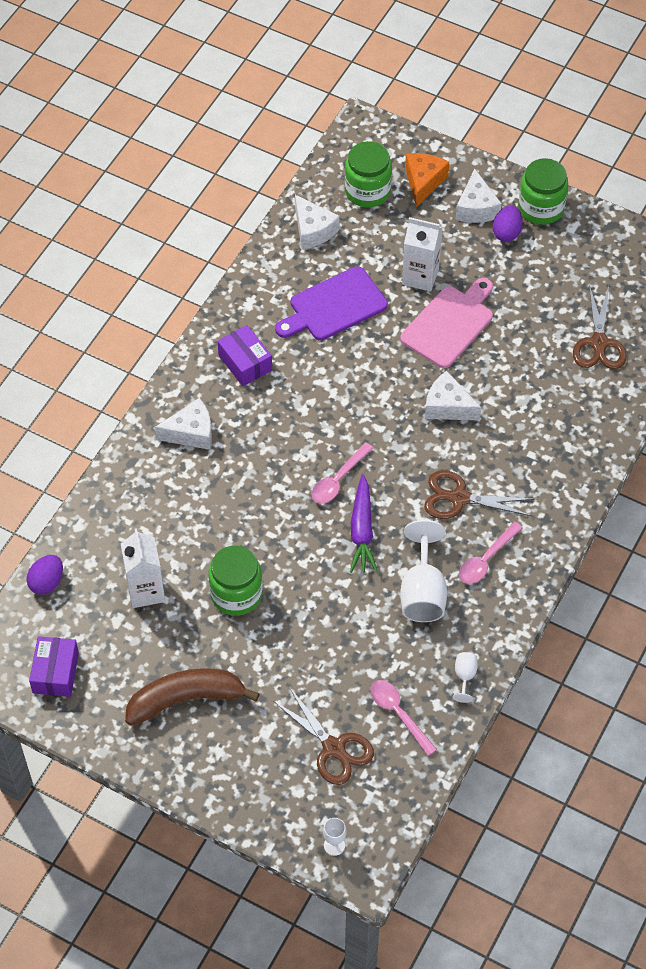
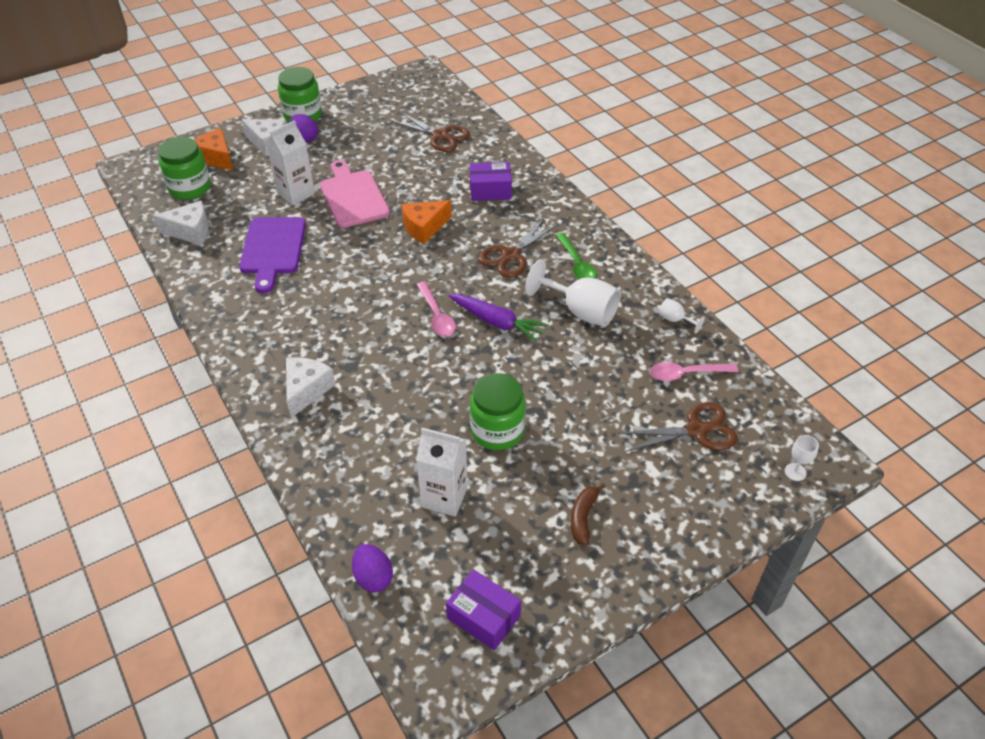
camera: 60 degrees left, 10 degrees down
(186, 699) = (583, 517): brown banana -> brown banana, size x0.52
(245, 363) = (271, 324): purple box -> purple box (490, 190)
(447, 406) = (424, 227): white cheese -> orange cheese
(486, 559) = (577, 264): pink spoon -> green spoon

